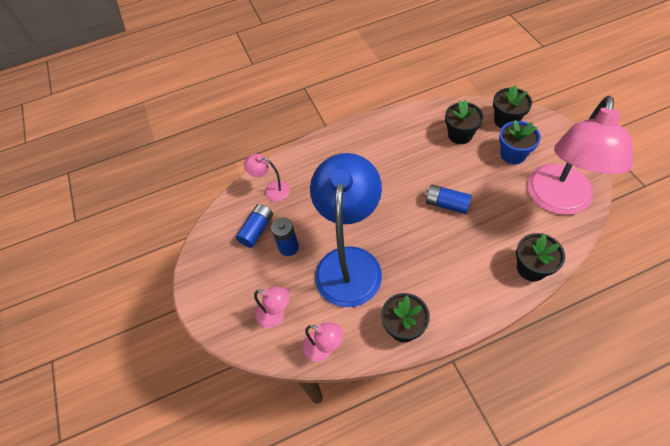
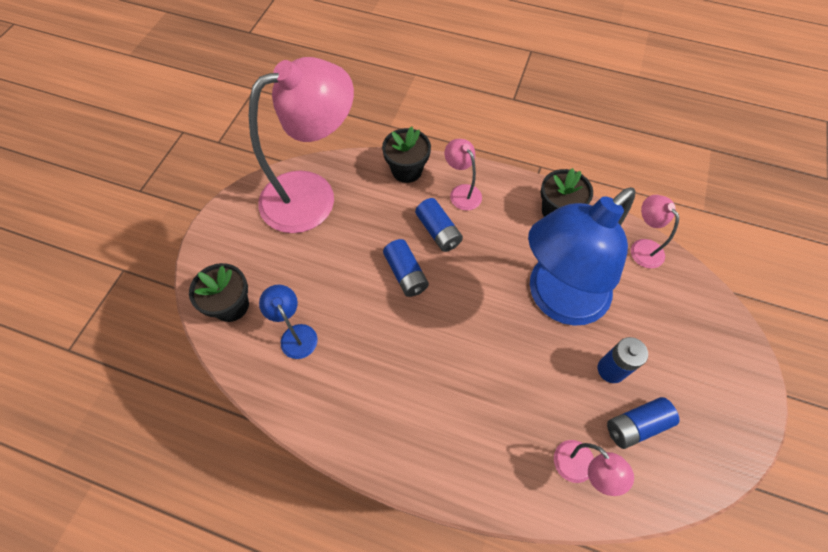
camera: 145 degrees left, 5 degrees up
(276, 315) = (671, 309): pink lamp -> pink lamp (461, 192)
(460, 135) = (295, 334): black flower pot -> blue lamp
(460, 244) = (438, 231): none -> blue battery
(513, 154) = (282, 265): blue flower pot -> none

